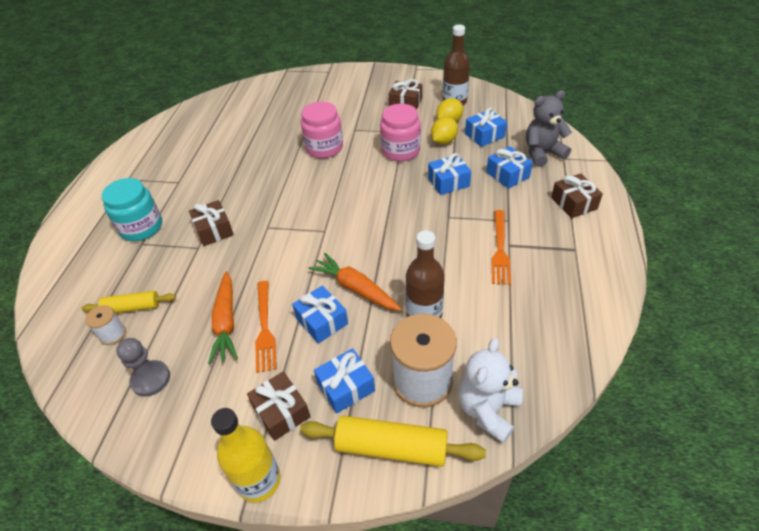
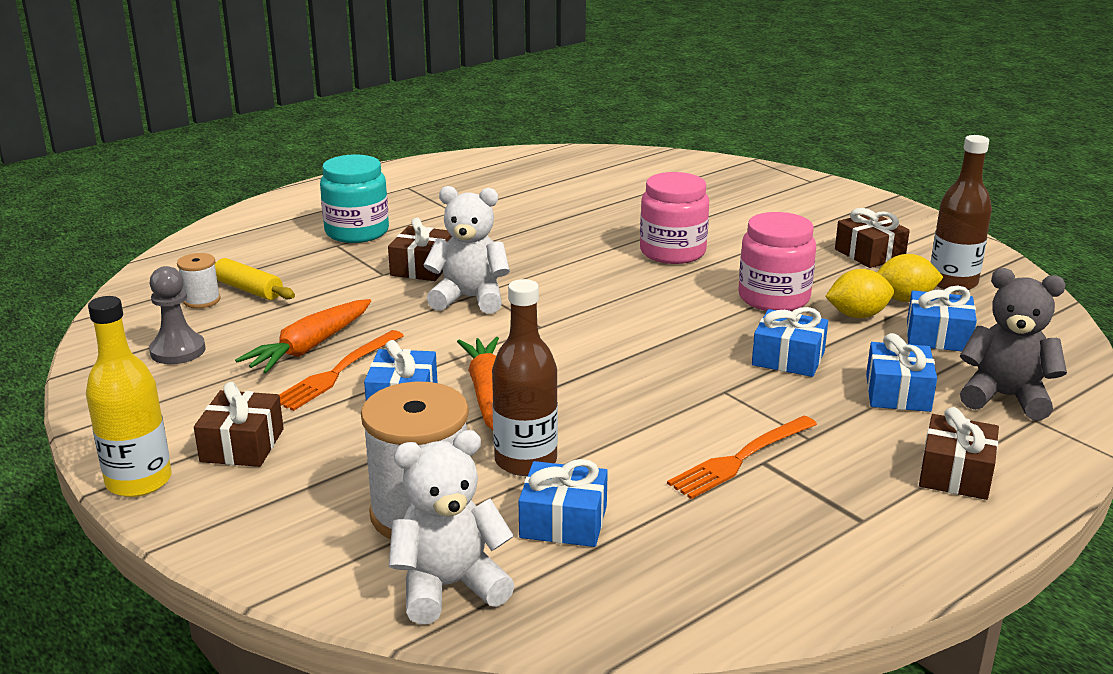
camera: 40 degrees right, 20 degrees down
(267, 235) = (470, 298): none -> white teddy bear
(346, 387) = (333, 466): blue gift -> blue gift (563, 522)
(391, 447) = (293, 543): yellow rolling pin -> none

